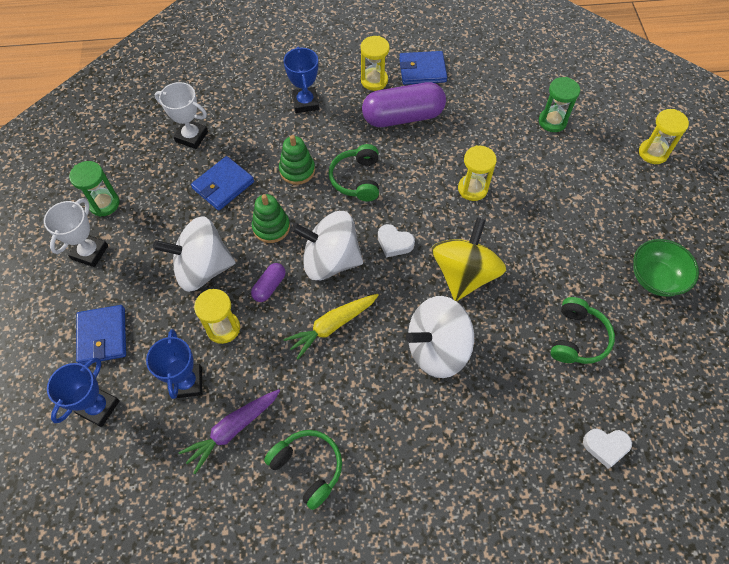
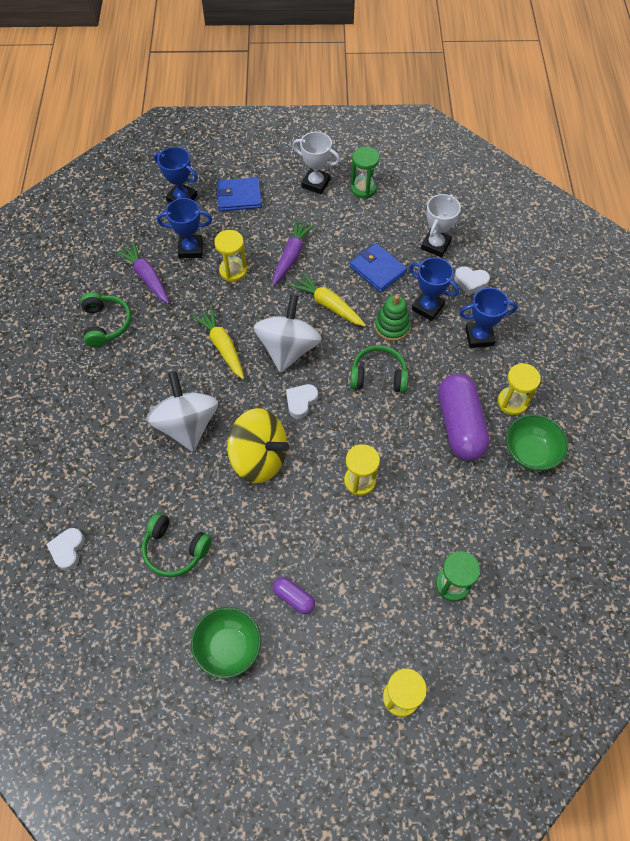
camera: 95 degrees right, 0 degrees up
(202, 268) = (291, 256): white spinning top -> purple carrot
(240, 108) = (470, 282): none -> white heart
(269, 286) = (267, 302): purple capsule -> purple capsule (294, 598)
(271, 227) = (328, 305): green stacking toy -> yellow carrot
(272, 142) = (427, 307): none -> blue trophy
(308, 468) = (106, 324): green headphones -> green headphones turned 60 degrees counterclockwise
(422, 70) = (530, 452): blue wallet -> green bowl

